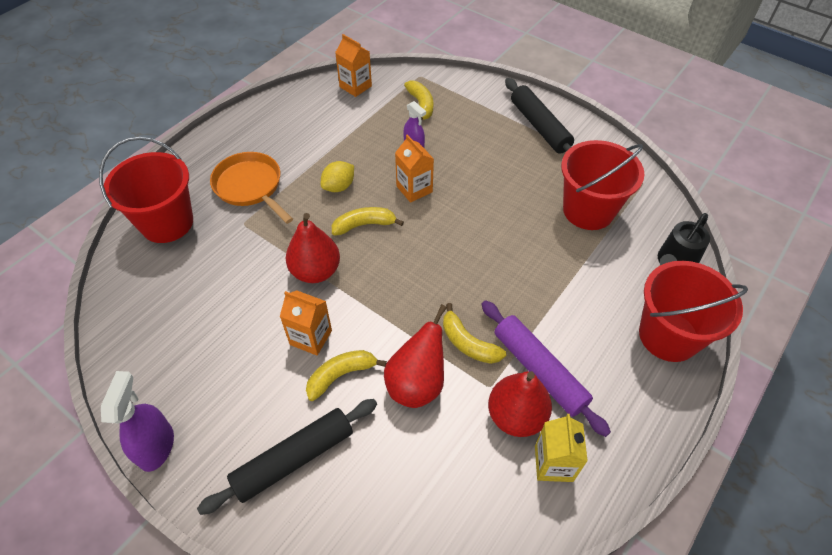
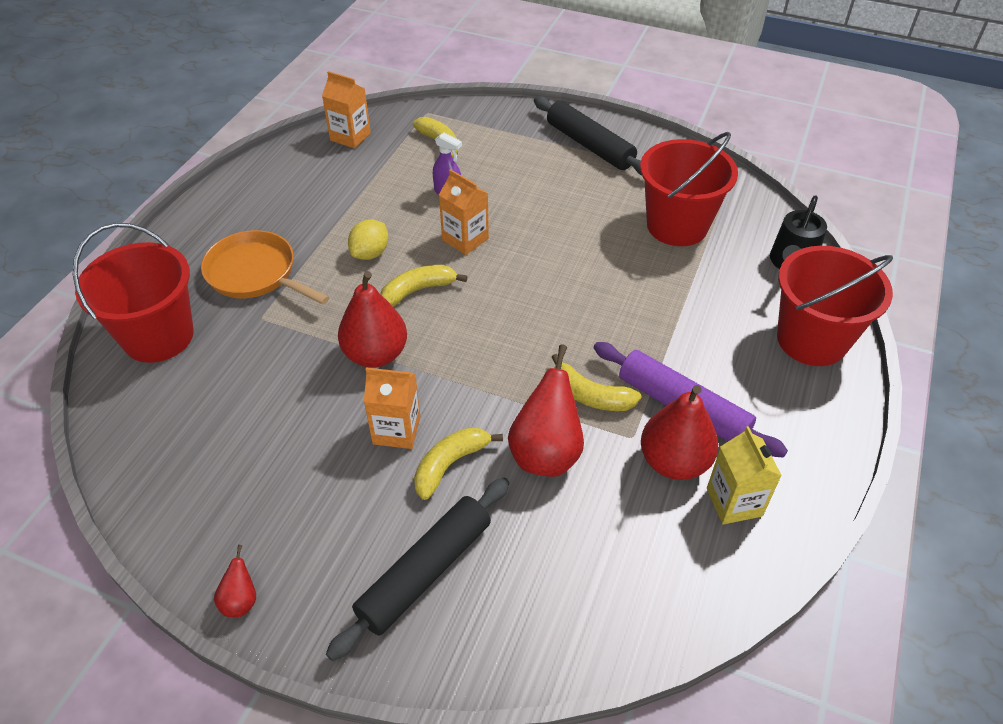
camera: 15 degrees left, 5 degrees down
(156, 446) = (241, 601): purple spray bottle -> red pear

